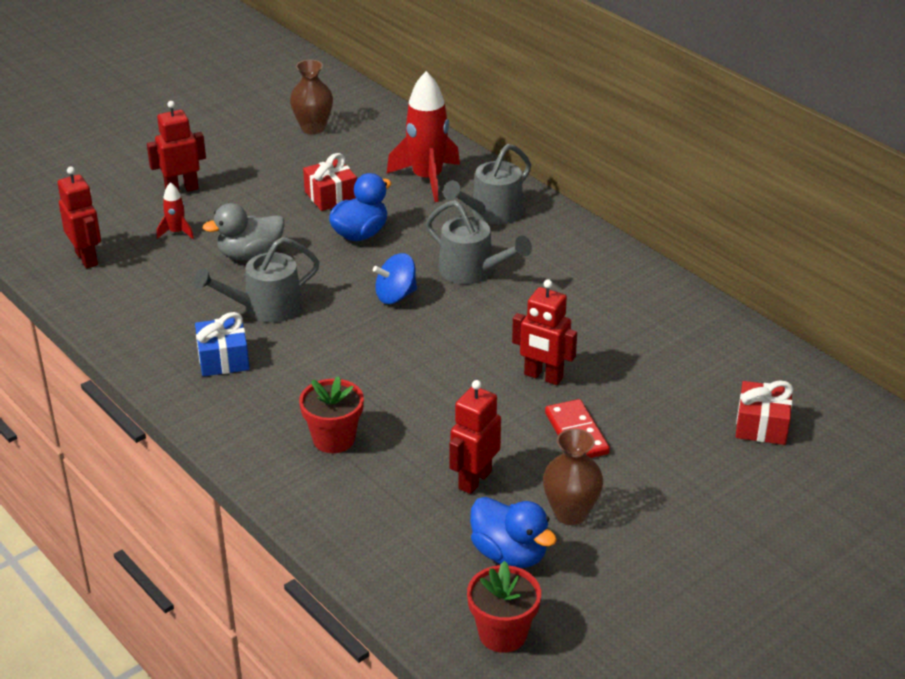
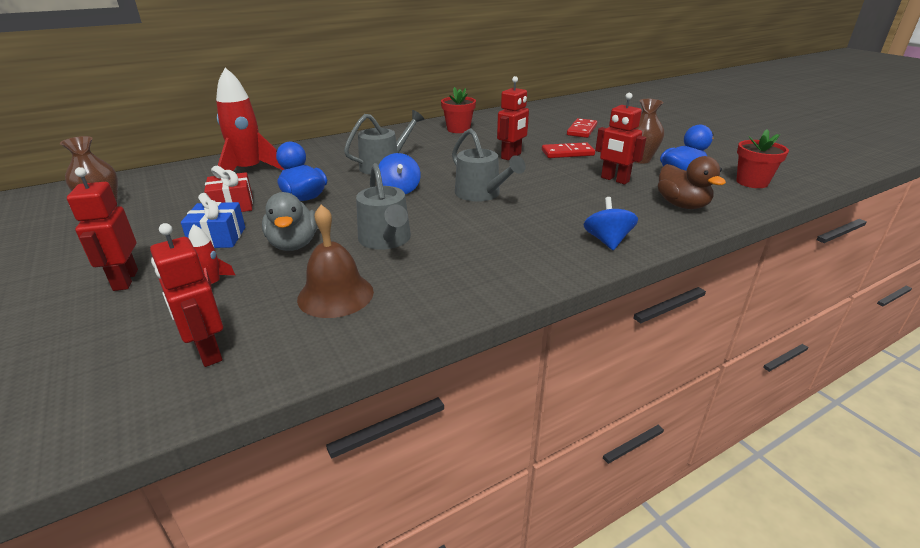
camera: 80 degrees left, 5 degrees down
(87, 258) = (207, 352): red robot -> red robot turned 105 degrees counterclockwise
(163, 298) = (335, 295): none -> brown bell
(223, 359) = (456, 262): blue gift -> blue gift (218, 238)
(281, 464) = (607, 241): none -> blue spinning top
(334, 439) = (574, 220): red flower pot -> red flower pot (458, 129)
(396, 540) = (682, 205): none -> brown duck
(492, 213) = (317, 155): grey watering can -> grey watering can (481, 194)
(704, 451) = (582, 130): none -> red domino
(761, 425) = (561, 119): red gift -> none

